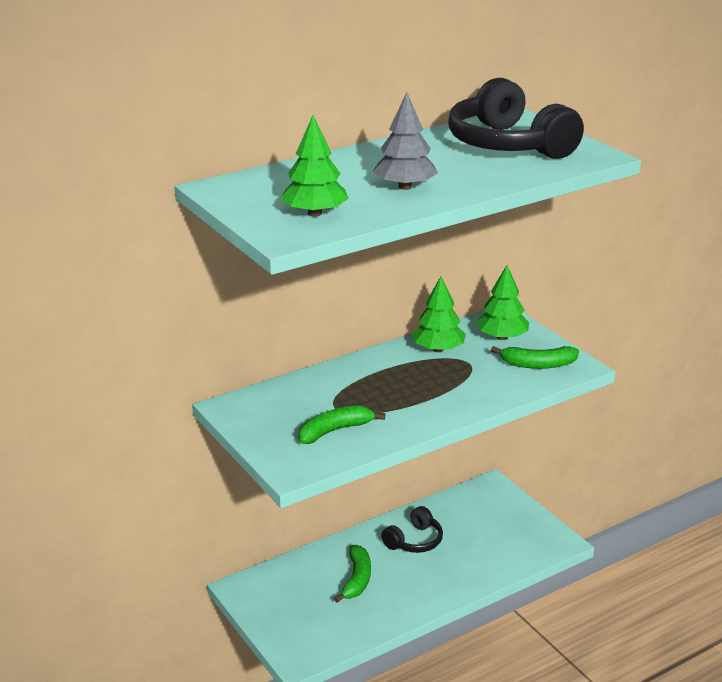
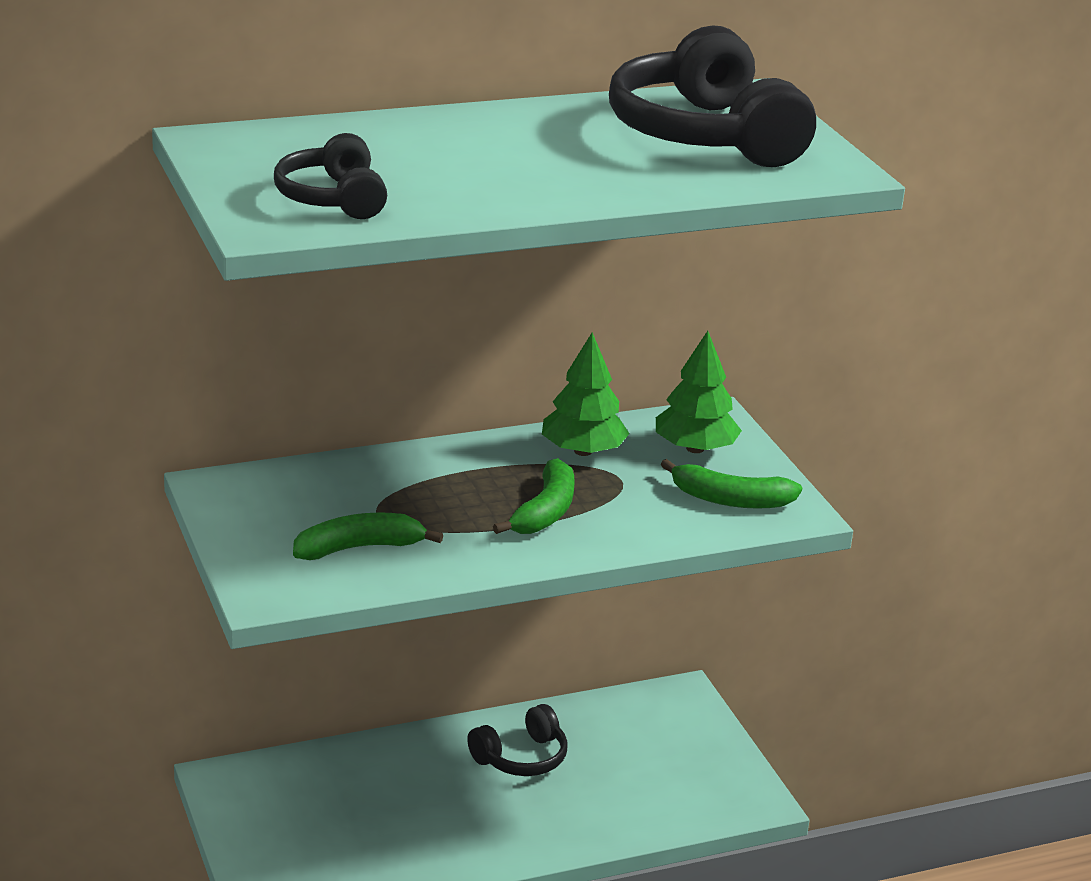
camera: 10 degrees right, 0 degrees up
(315, 213) = (333, 198): green tree -> black headphones
(357, 579) = (406, 799): green banana -> green banana (545, 511)
(405, 187) = (497, 178): grey tree -> none

